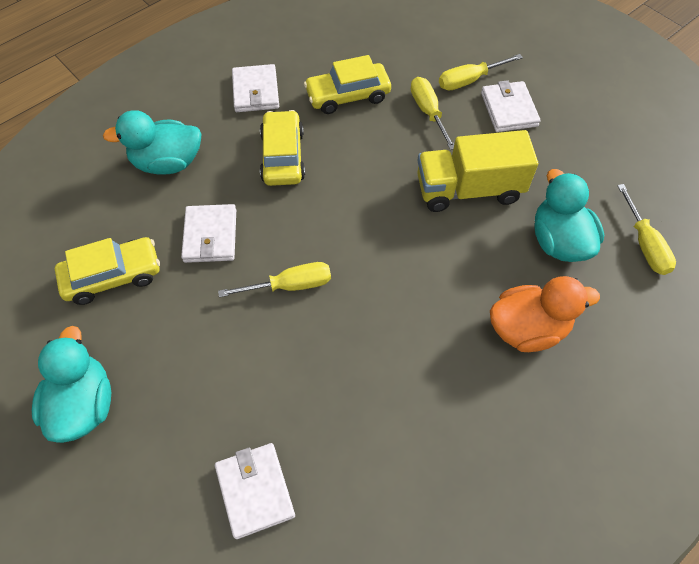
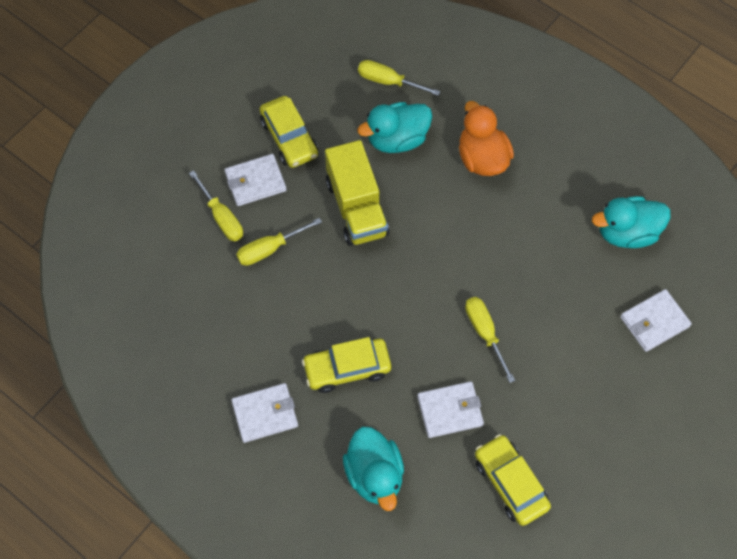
camera: 100 degrees left, 5 degrees up
(83, 405) = (628, 464): turquoise duck -> turquoise duck (626, 233)
(348, 96) = (258, 324): yellow car -> yellow car (289, 138)
(645, 245) = (388, 81): yellow screwdriver -> yellow screwdriver turned 135 degrees counterclockwise

